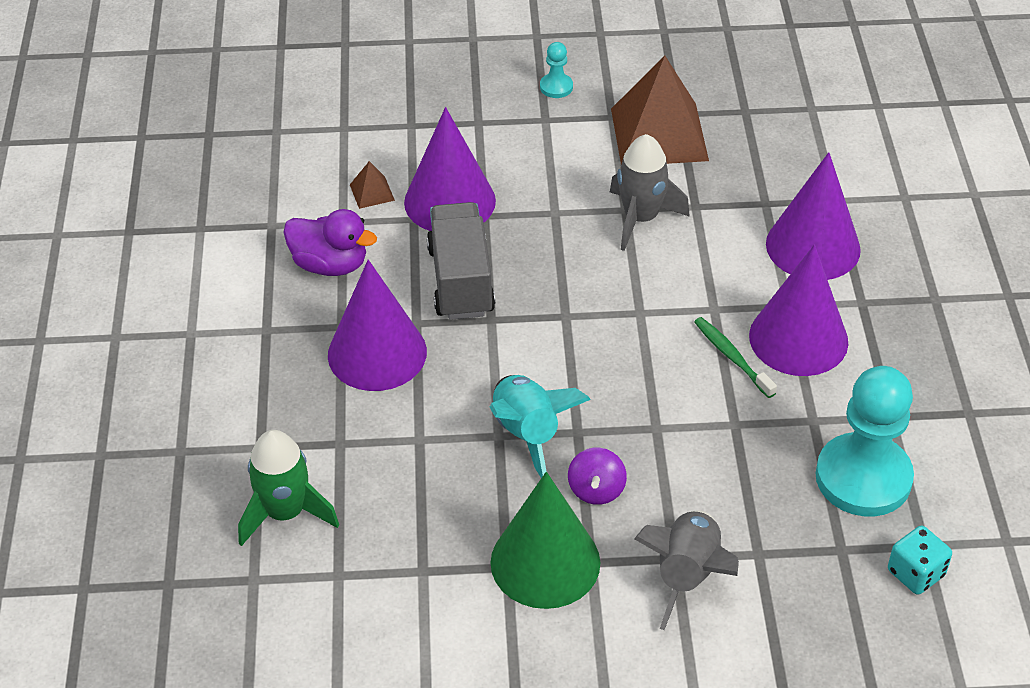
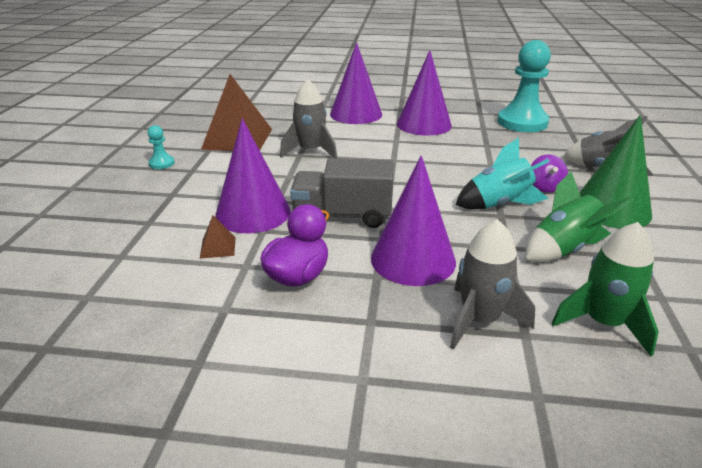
camera: 80 degrees left, 15 degrees down
(277, 411) = (480, 320): none -> grey rocket
(424, 494) = (564, 249): none -> green rocket
(596, 490) = (545, 187): purple spinning top -> purple spinning top turned 75 degrees clockwise
(732, 357) = (435, 140): green toothbrush -> none
(915, 573) = (581, 120): turquoise dice -> none

